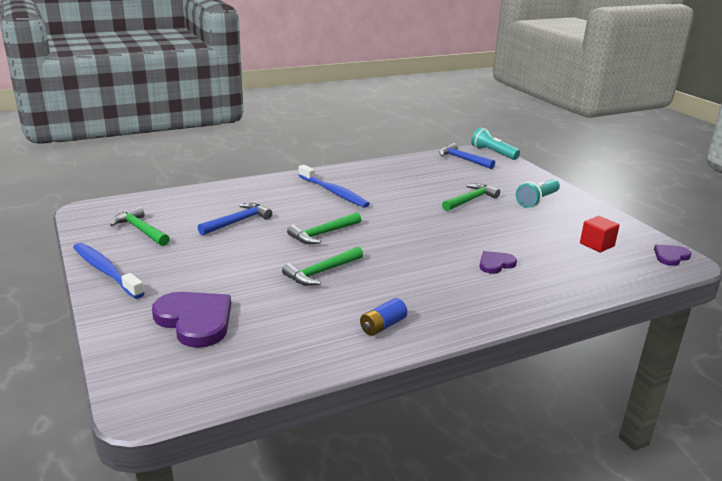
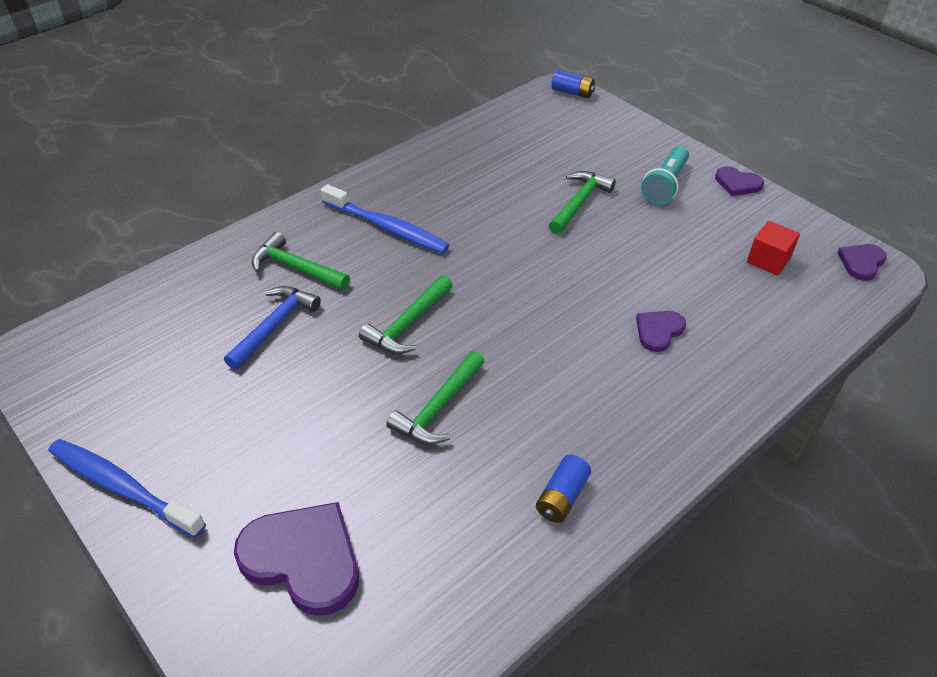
camera: 15 degrees left, 20 degrees up
(140, 230) = (135, 380): green hammer -> green hammer (296, 268)
(463, 159) = (537, 115): blue hammer -> none
(493, 153) = (572, 92): turquoise flashlight -> blue battery
(592, 207) = (737, 183): none -> purple heart

